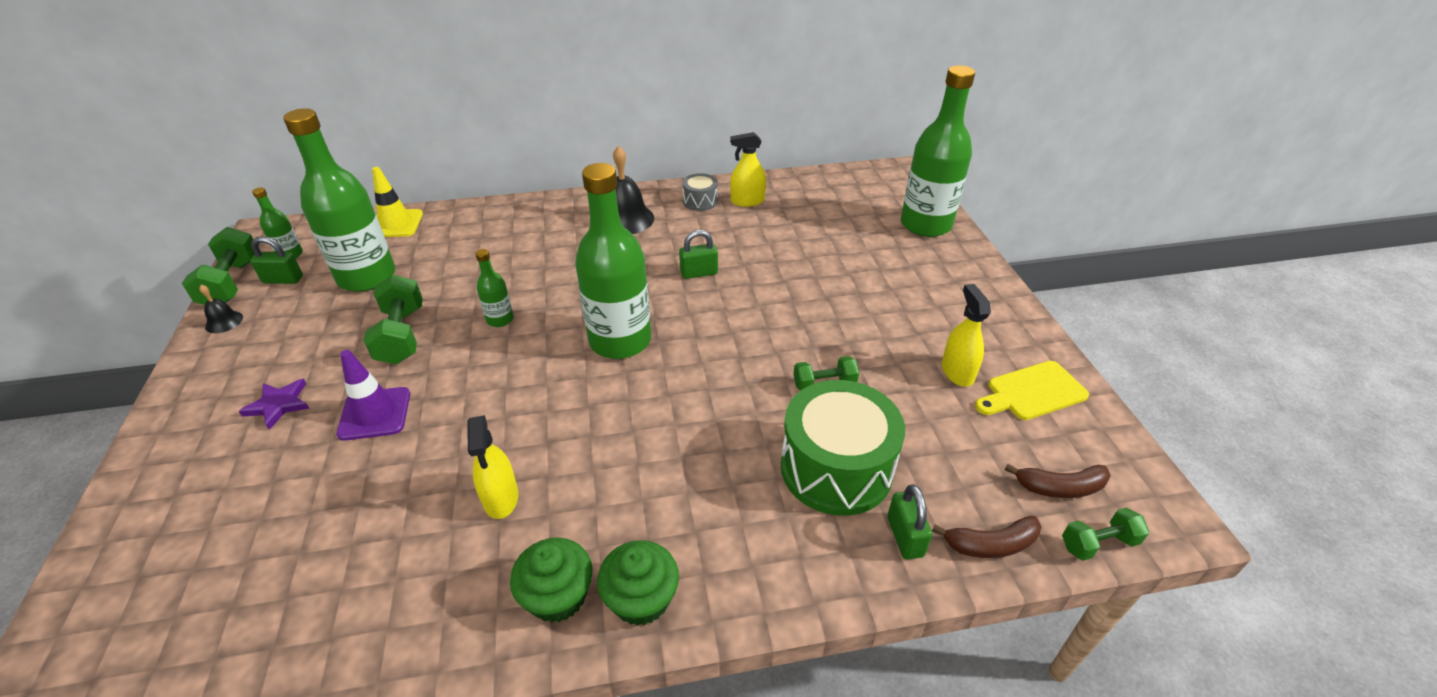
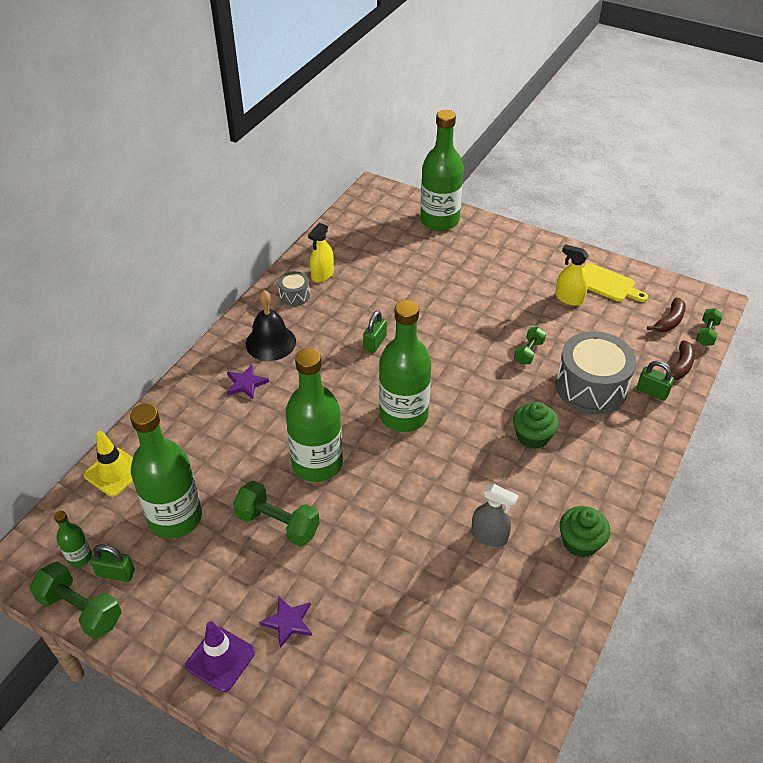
camera: 50 degrees left, 5 degrees up
(224, 322) = (137, 630): black bell -> none
(283, 279) = (116, 573): green padlock -> green padlock turned 60 degrees clockwise
(375, 414) = (352, 570): purple traffic cone -> purple traffic cone (220, 659)
(500, 319) = (317, 463): green bottle -> green bottle, size x2.24
(501, 498) = (489, 536): yellow spray bottle -> grey spray bottle
(560, 232) = (246, 383): none -> purple star
(641, 599) = (609, 509): green cupcake -> green cupcake (532, 436)
(836, 468) = (591, 387): green drum -> grey drum
(1032, 392) = (607, 284): yellow cutting board -> yellow cutting board turned 75 degrees counterclockwise

